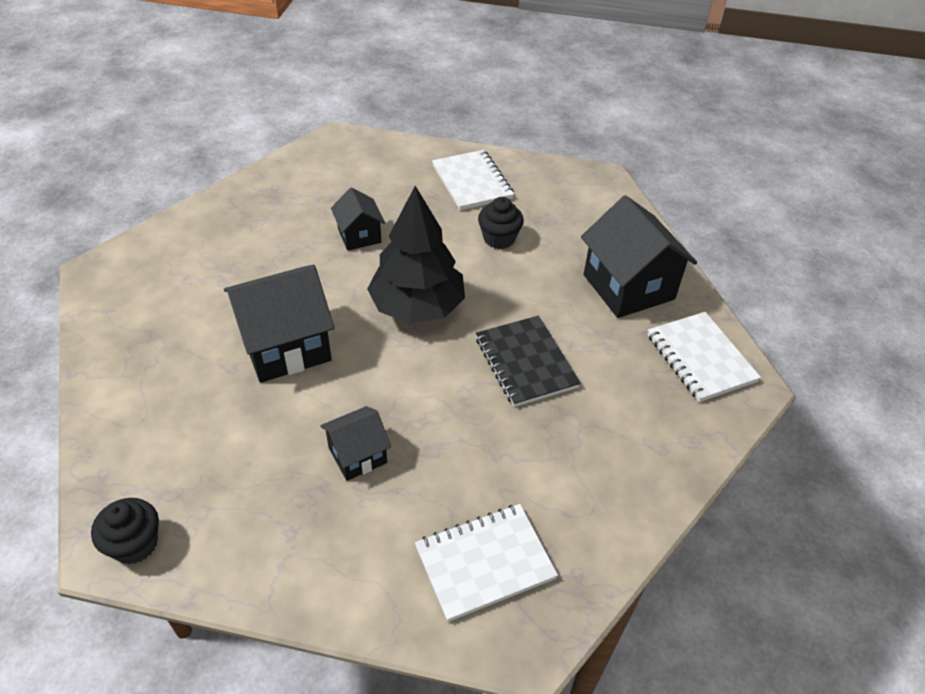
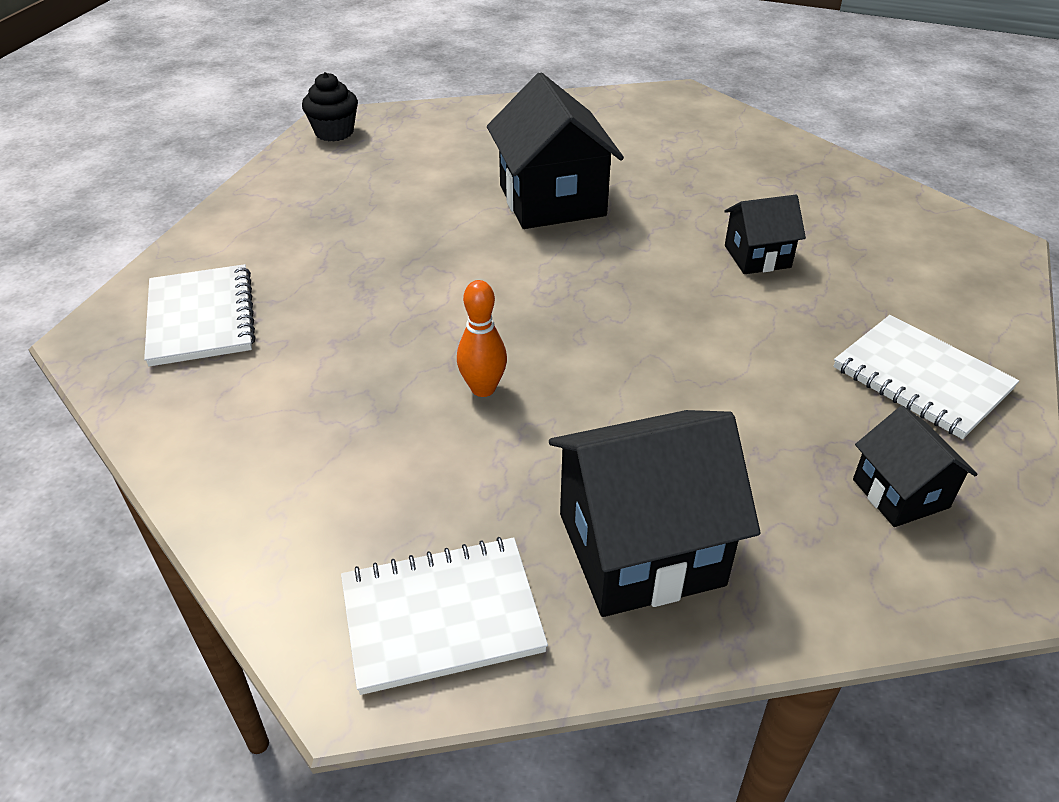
camera: 100 degrees right, 5 degrees down
(357, 455) = (379, 243): black house -> black house (900, 493)
(417, 307) = (608, 298): black tree -> none
(472, 182) = (921, 379): white notebook -> white notebook turned 60 degrees clockwise
(499, 238) = (766, 394): black cupcake -> none
(526, 363) = (483, 388): black notebook -> orange bowling pin

